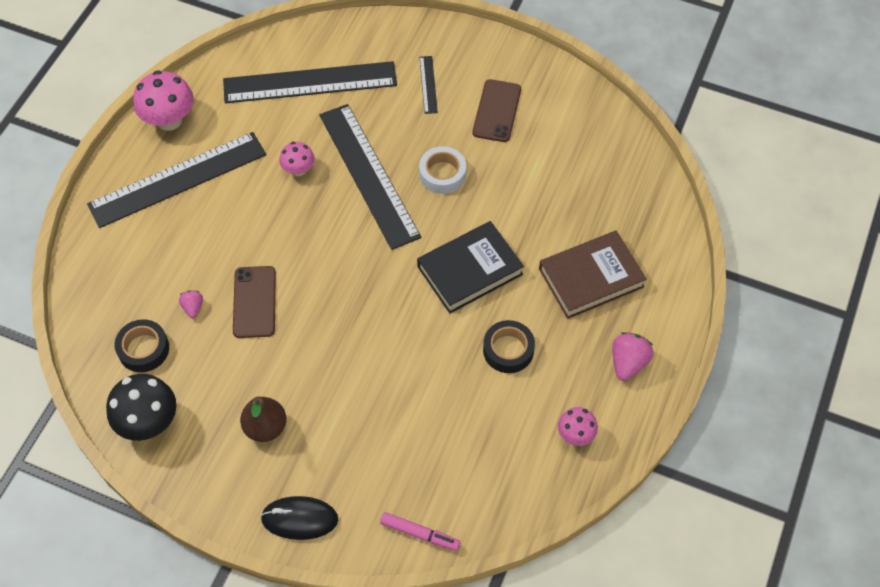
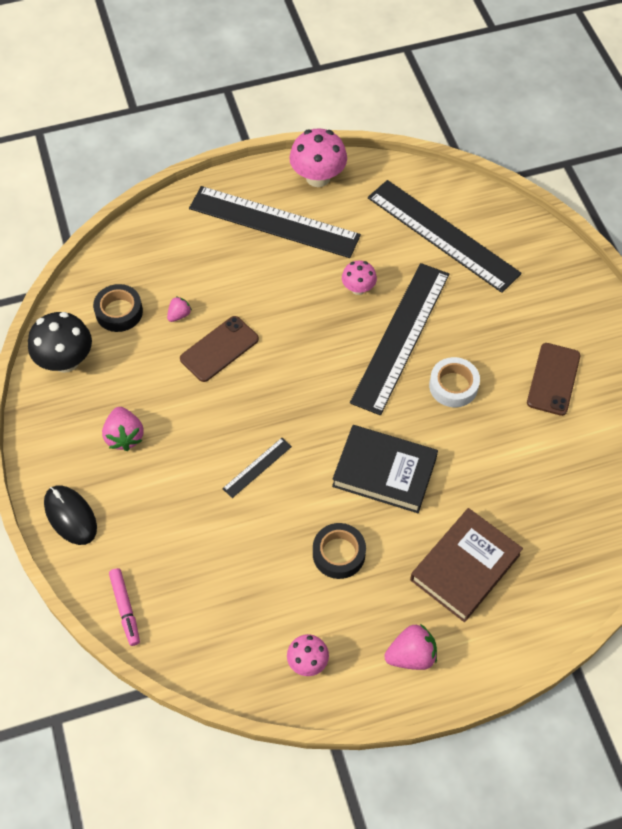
camera: 50 degrees right, 0 degrees up
(265, 427) = (124, 436): brown pear -> pink strawberry
(428, 84) = (526, 313): black ruler -> black ruler (257, 467)
(497, 111) = (553, 379): brown phone -> brown phone turned 45 degrees counterclockwise
(591, 278) = (465, 567): brown book -> brown book turned 75 degrees counterclockwise

